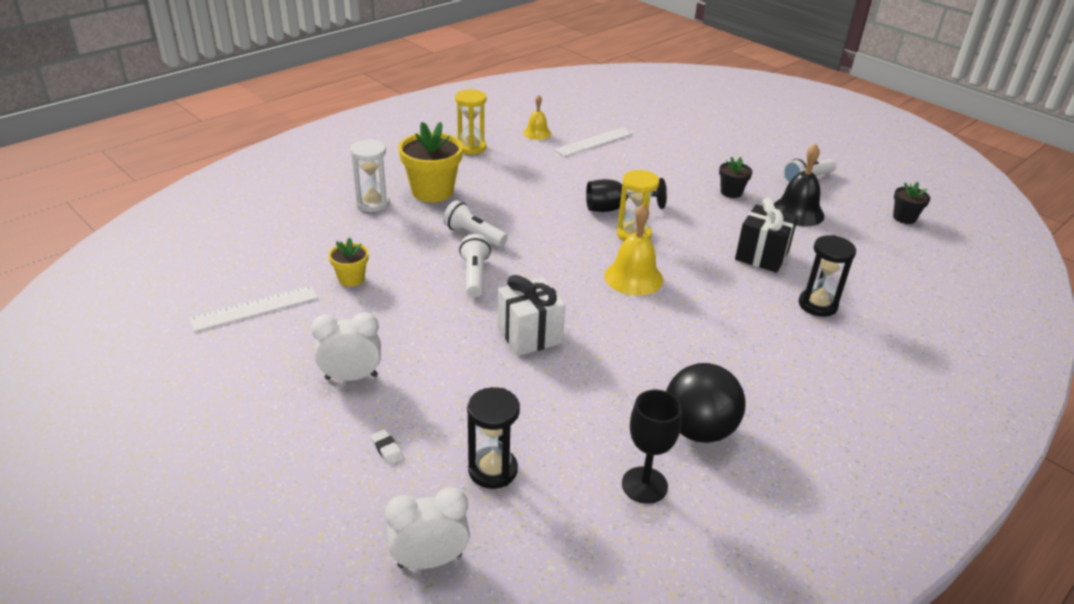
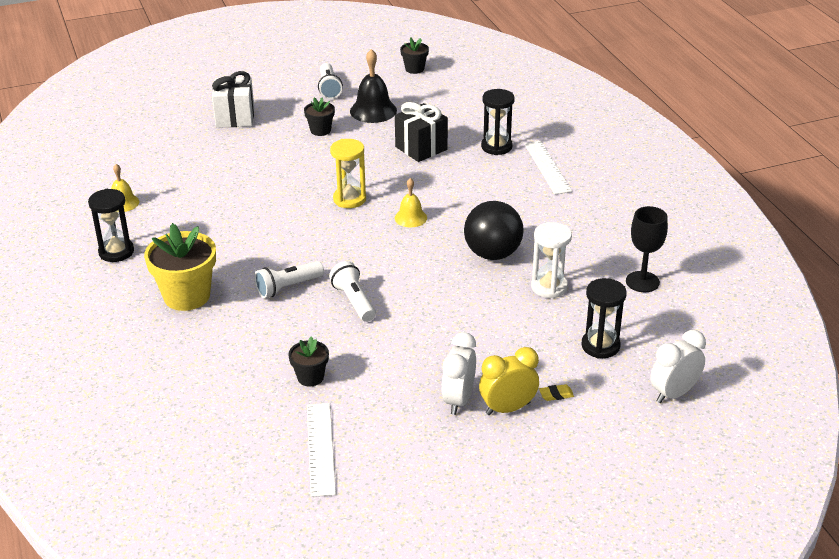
camera: 65 degrees left, 0 degrees up
(350, 416) = (507, 408): none -> yellow clock
(351, 279) = (310, 377): yellow flower pot -> black flower pot
(373, 203) = (180, 340): white hourglass -> white hourglass (549, 287)
(387, 449) = (556, 395): white eraser -> yellow eraser
(430, 560) = (673, 393): white clock -> white clock turned 45 degrees clockwise
(471, 147) = (116, 252): yellow hourglass -> black hourglass
(474, 276) = (354, 301): white flashlight -> white flashlight turned 45 degrees clockwise
(529, 335) = (455, 291): white gift -> white gift (235, 118)
(594, 142) = (172, 174): white ruler -> white ruler (547, 167)
(614, 208) = (301, 197): black goblet -> none
(633, 277) = (410, 218): yellow bell -> yellow bell, size x0.61
(698, 430) = (601, 243): black ball -> black ball (492, 254)

